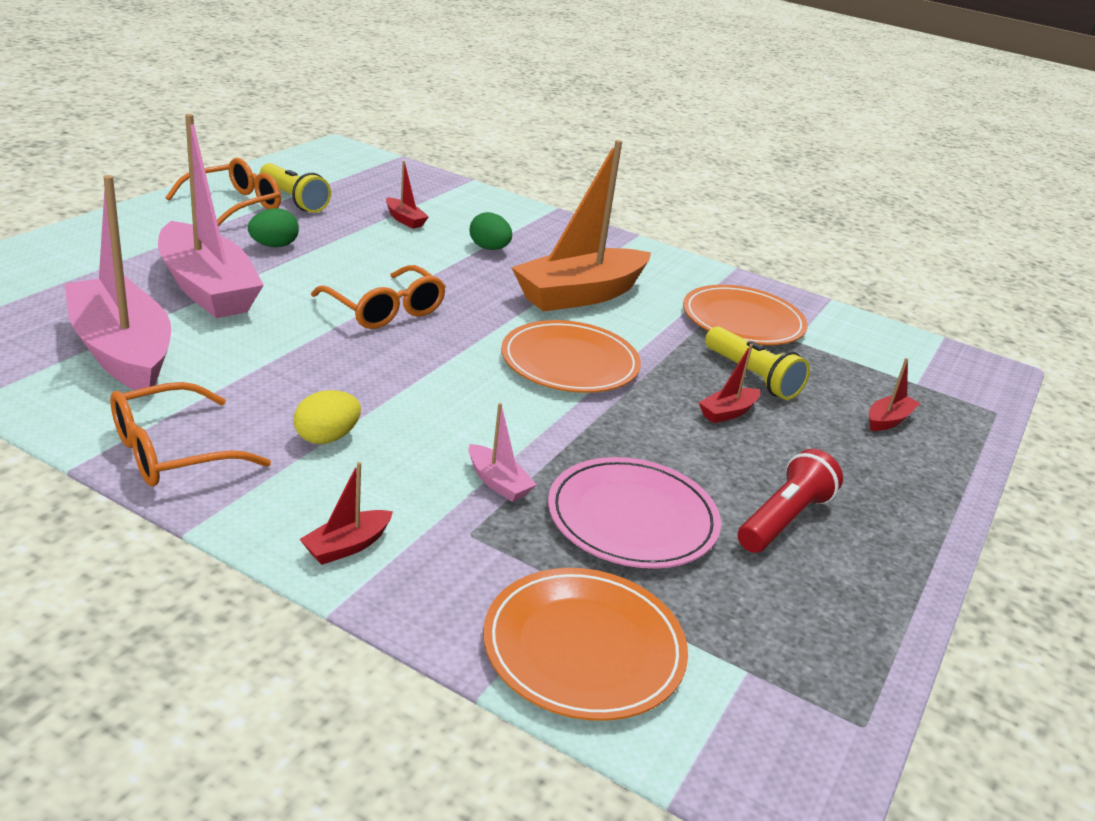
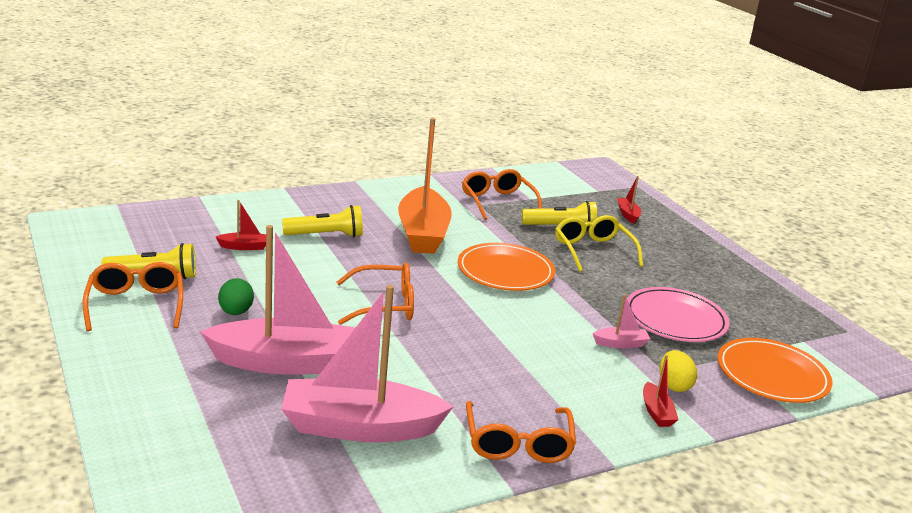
camera: 55 degrees left, 5 degrees down
(327, 438) = (537, 381): yellow egg -> yellow egg (674, 385)
(489, 248) = (326, 235): green egg -> yellow flashlight
(727, 412) = (593, 251): red boat -> yellow glasses
(743, 321) = (497, 202): orange plate -> orange glasses
(783, 520) = (698, 281): red flashlight -> none

